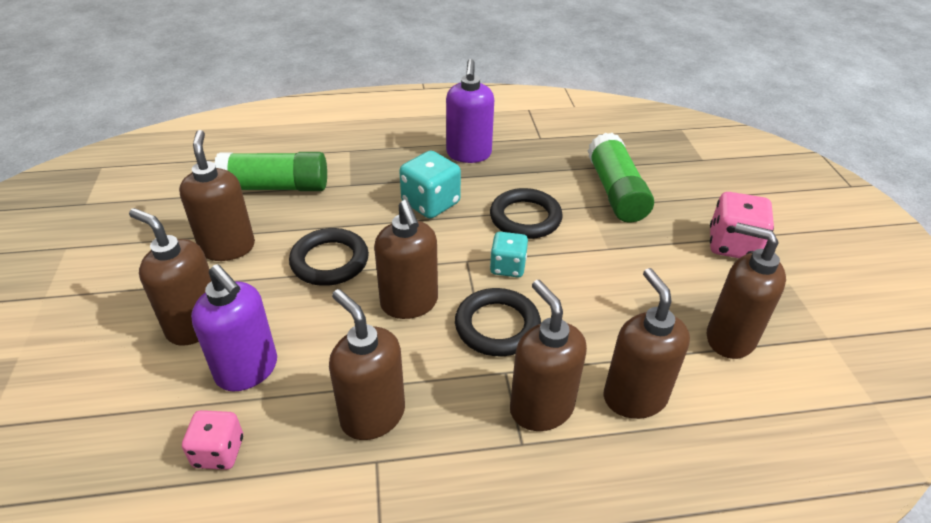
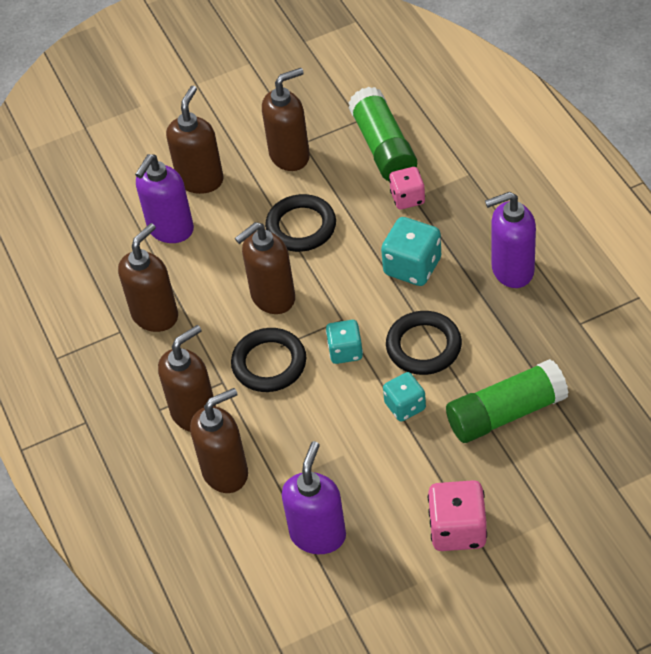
camera: 80 degrees right, 10 degrees up
(219, 452) = (101, 247): pink dice -> pink dice (407, 198)
(589, 244) = (405, 406): none -> turquoise dice
(729, 338) = (318, 535): brown soap dispenser -> purple soap dispenser

